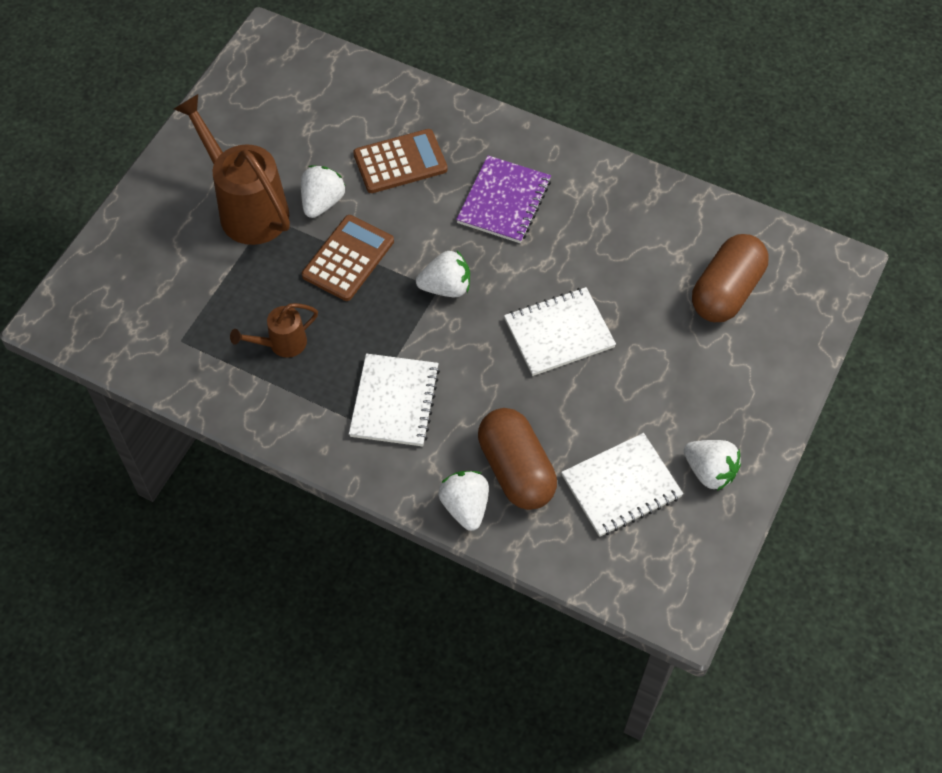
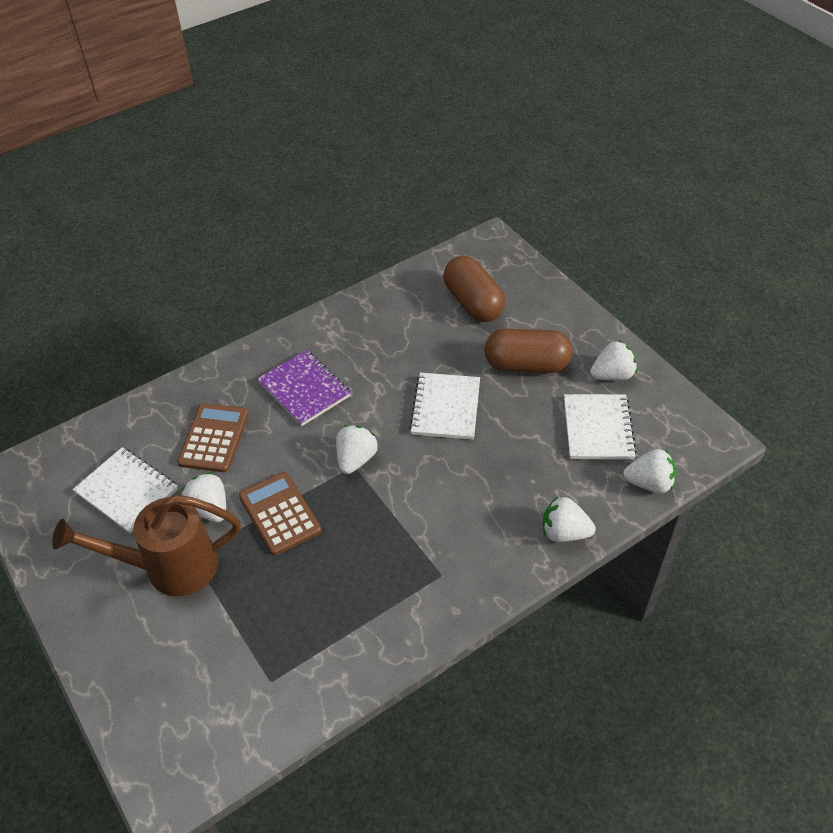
camera: 60 degrees left, 10 degrees down
(282, 344) = (330, 599): brown watering can -> none
(394, 402) = (440, 539): white notebook -> white notebook (127, 491)
(516, 470) = (549, 485): brown capsule -> brown capsule (526, 365)
(576, 564) = (649, 483): none -> white strawberry

